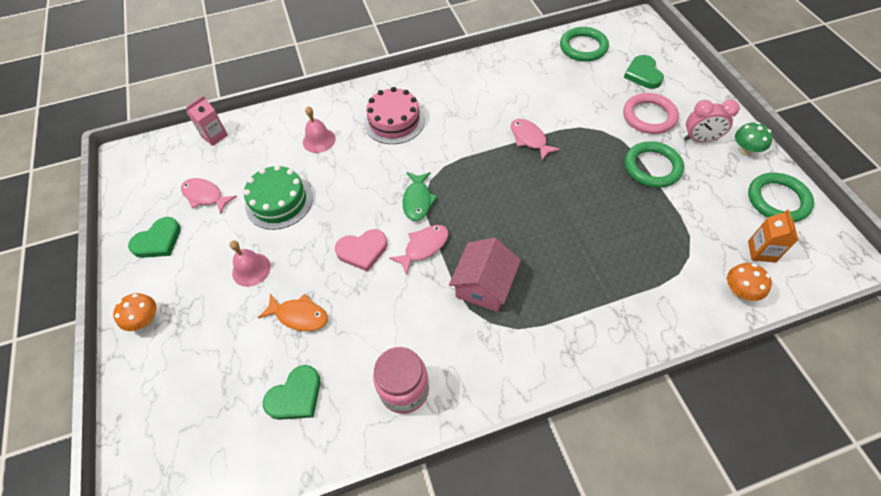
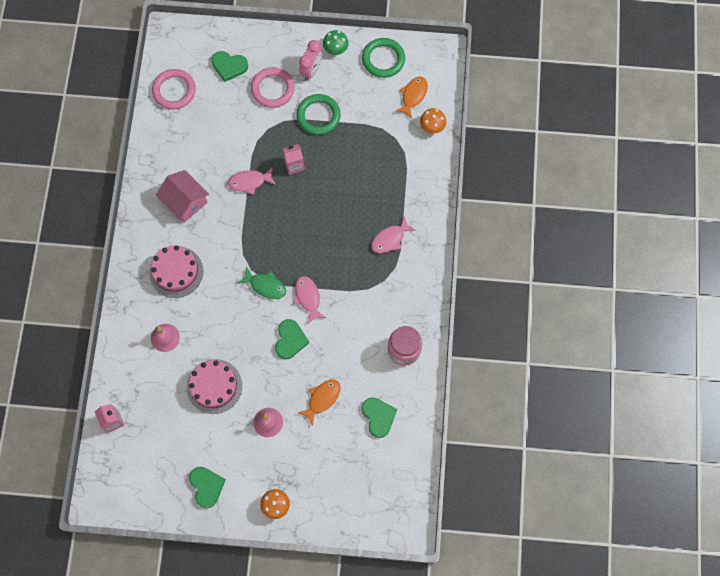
camera: 70 degrees left, 15 degrees up
(205, 196) = (178, 442): pink fish -> pink fish (390, 239)
(279, 201) = (214, 386): green cake -> pink cake
(362, 250) = (290, 340): pink heart -> green heart
(484, 285) = (356, 272): pink house -> pink house (185, 201)
(577, 169) = (294, 165): none -> pink carton
(583, 47) = (174, 91): green ring -> pink ring
(761, 251) = (413, 96): orange carton -> orange fish

